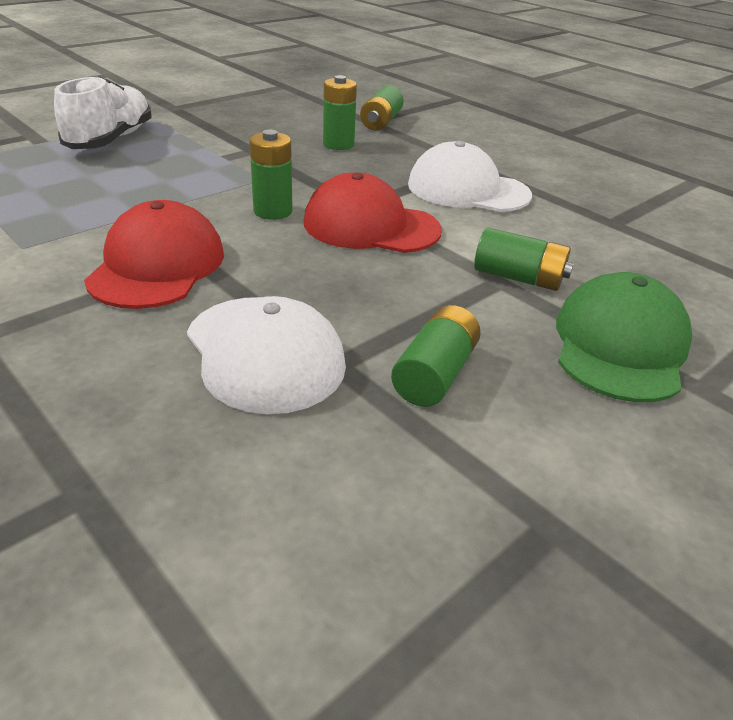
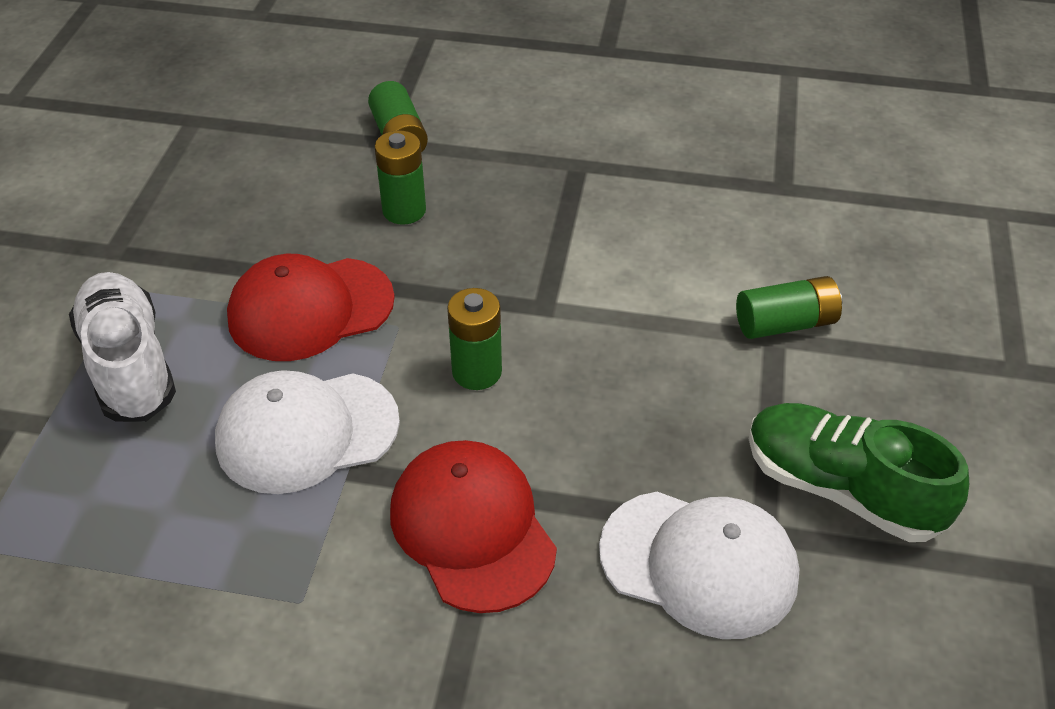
camera: 35 degrees left, 10 degrees up
(370, 226) = (592, 332): red cap -> red cap (310, 309)
(434, 374) = (842, 489): green battery -> green shoe
(467, 190) = (616, 214): white cap -> white cap (306, 432)
(620, 345) = (928, 358): green cap -> none

